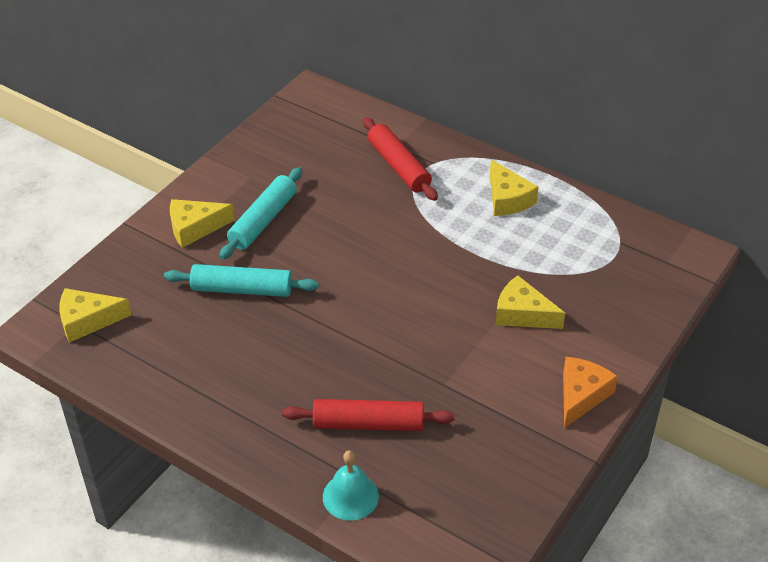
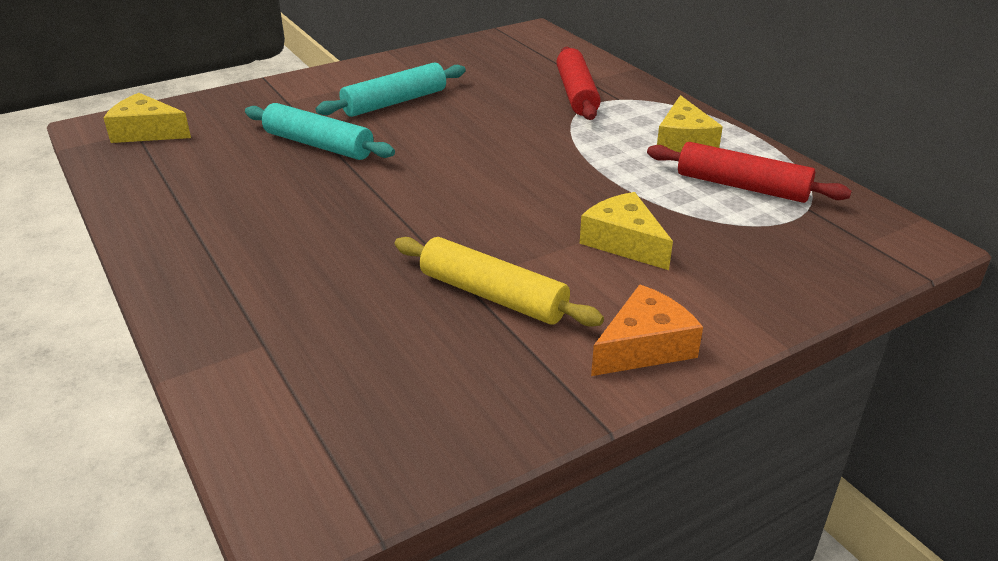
camera: 25 degrees right, 10 degrees down
(195, 228) = (323, 93): yellow cheese -> none
(350, 496) = (237, 359): turquoise bell -> none
(368, 424) = (334, 293): red rolling pin -> red rolling pin (741, 186)
(470, 389) = (493, 295): none -> yellow rolling pin

